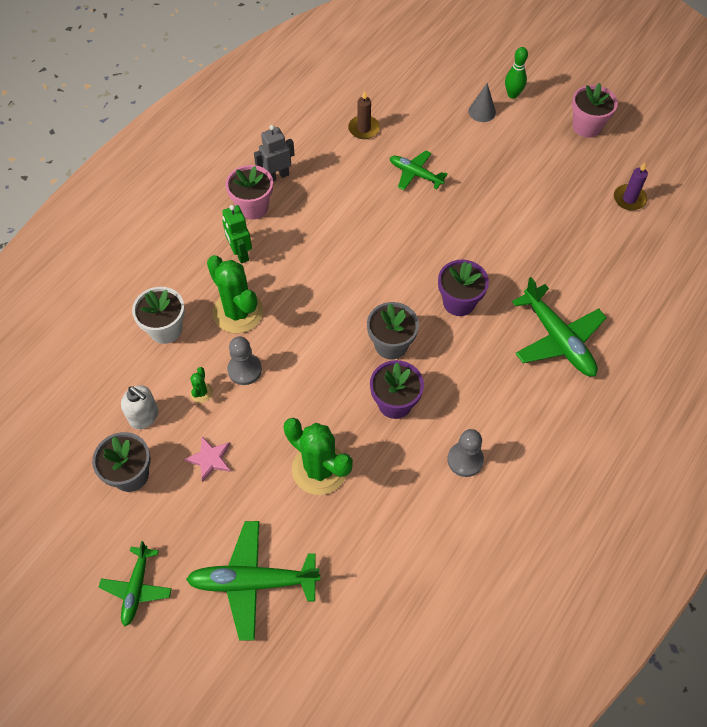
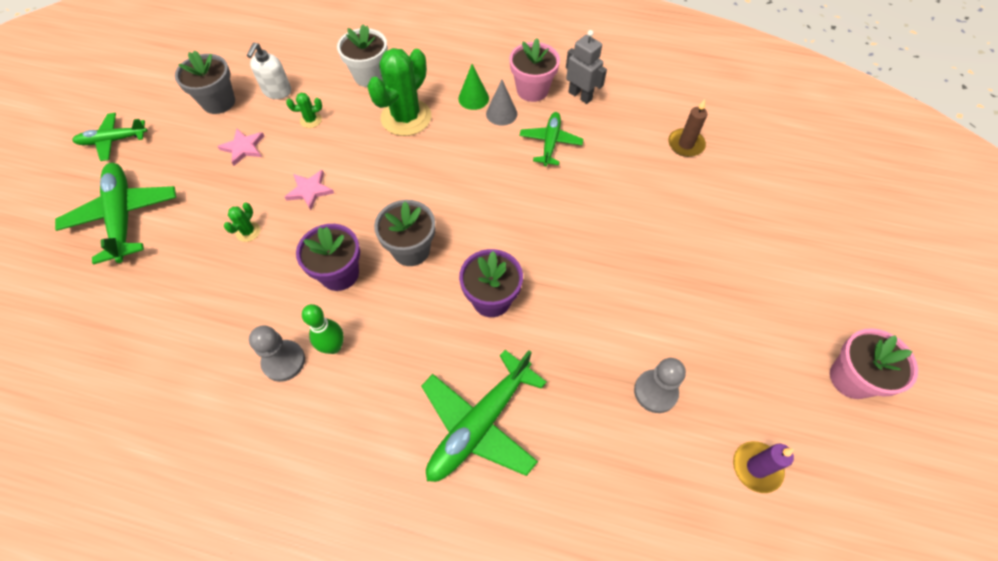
camera: 70 degrees right, 0 degrees up
(240, 253) = (473, 98): green robot -> green cone
(244, 370) = (343, 142): grey pawn -> grey pawn (655, 392)
(292, 409) = (310, 190): none -> pink star
(319, 469) = (248, 232): green cactus -> green cactus, size x0.43
(415, 174) = (651, 208): green plane -> green plane (550, 143)
(482, 112) = (789, 248): grey cone -> grey cone (501, 113)
(512, 94) = (842, 274): green bowling pin -> green bowling pin (333, 346)

